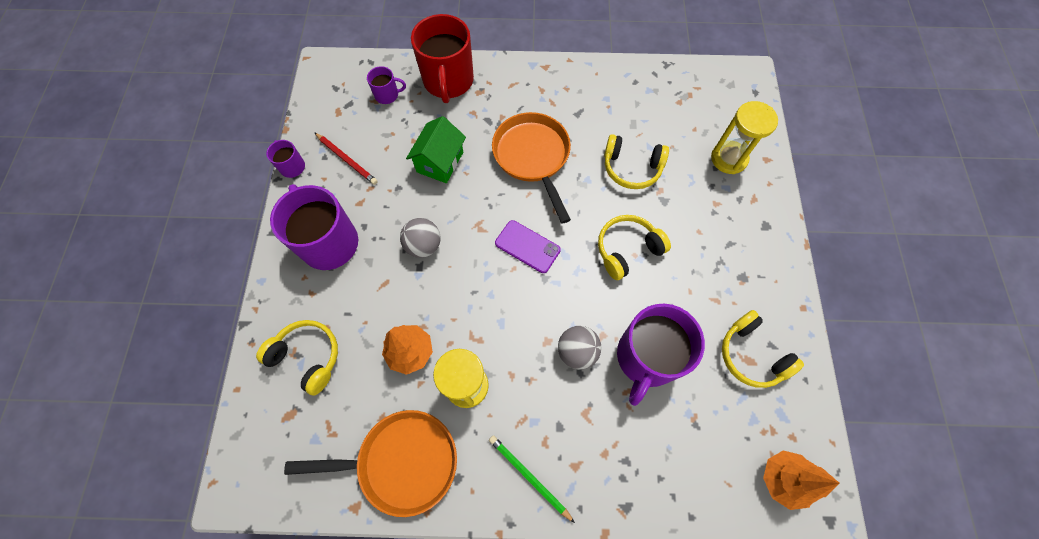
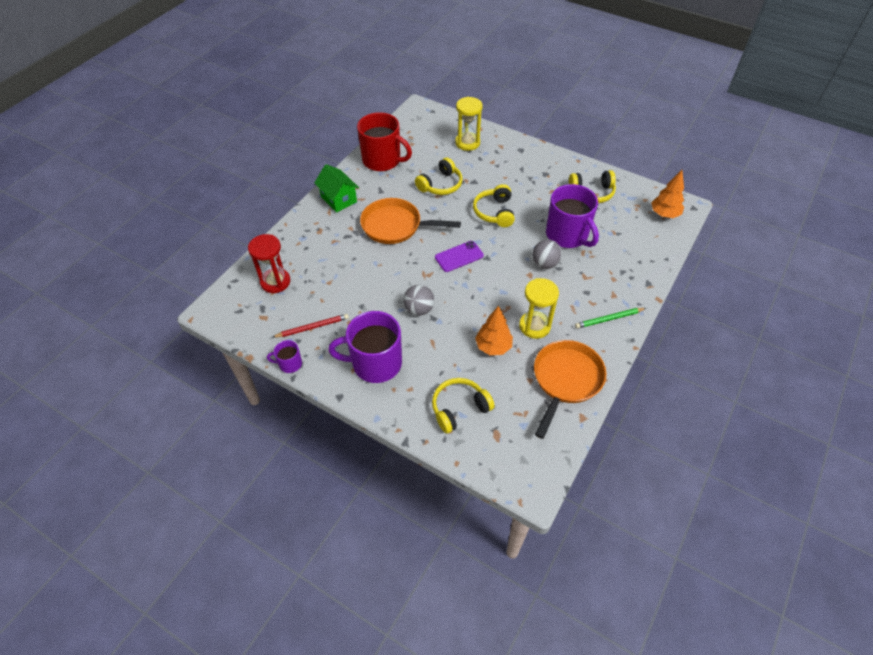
camera: 60 degrees left, 15 degrees down
(387, 95) = (275, 282): purple mug -> red hourglass
(440, 162) = (359, 275): green house -> green house (338, 199)
(448, 81) = (295, 243): red mug -> red mug (382, 160)

